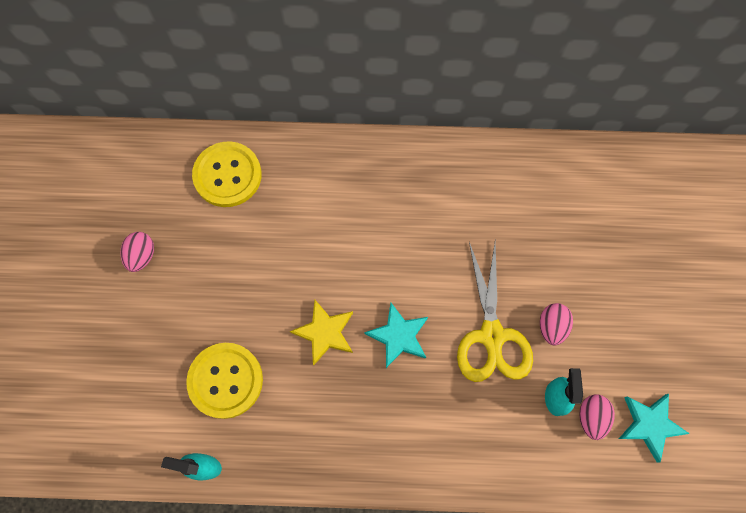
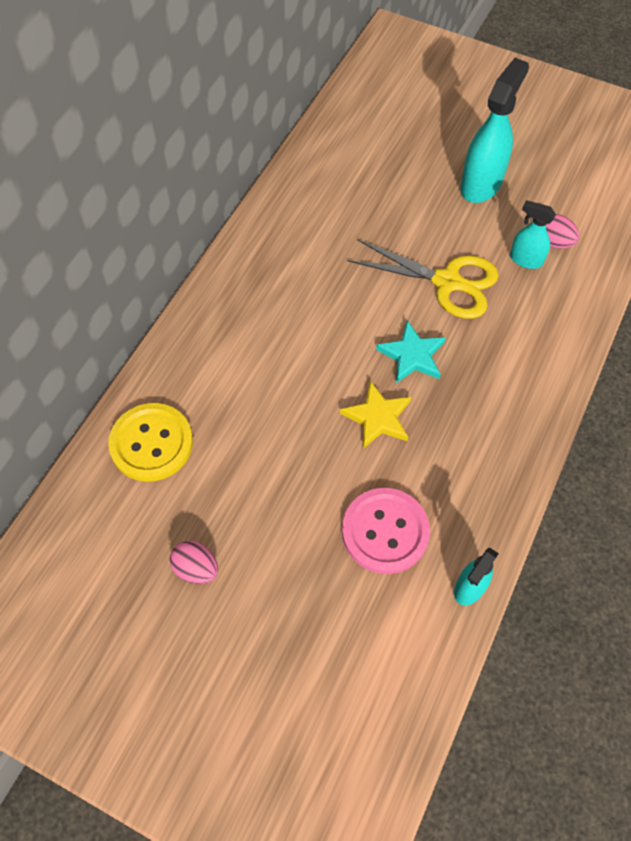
camera: 65 degrees left, 10 degrees down
(225, 380) = (385, 531): yellow button -> pink button
(551, 327) = (460, 235): pink egg -> none
(624, 323) = (481, 184): none -> turquoise spray bottle
(650, 425) = (576, 206): turquoise star -> none

